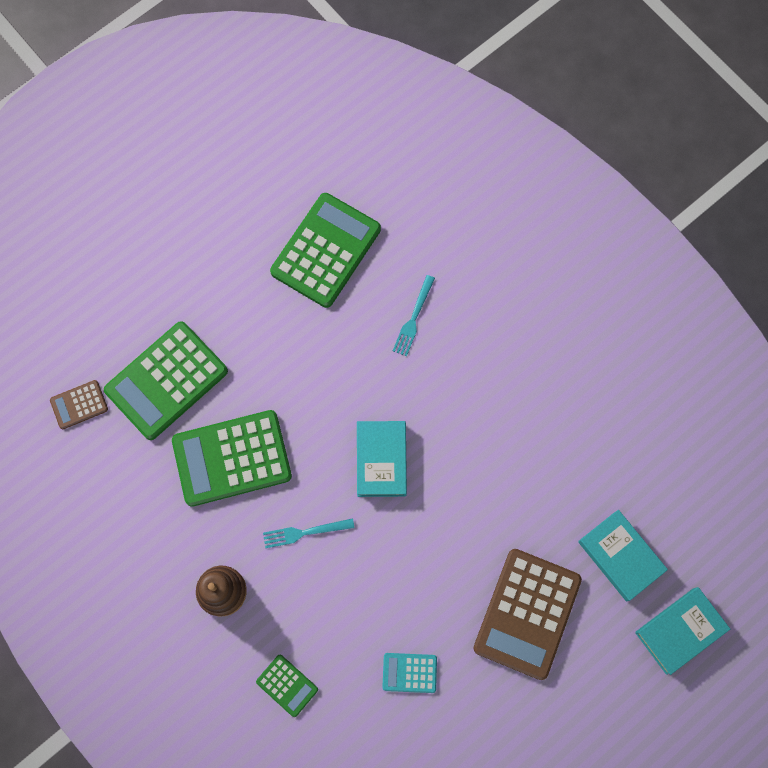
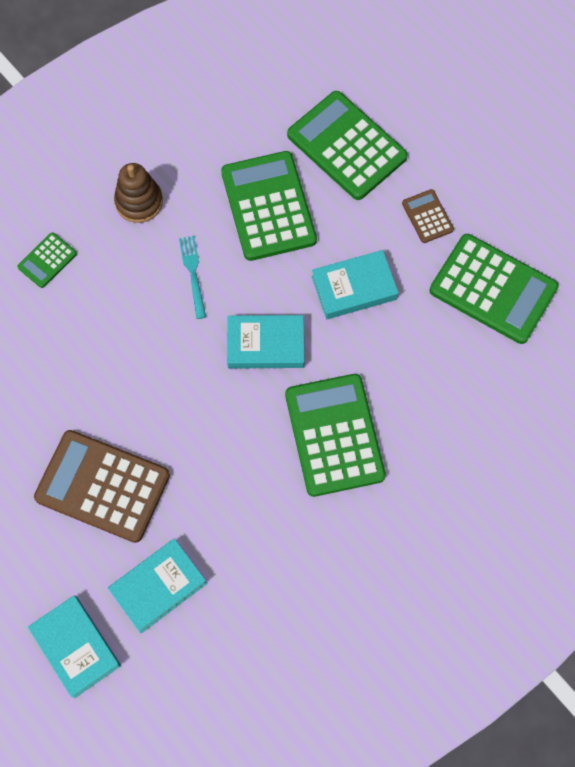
camera: 90 degrees right, 5 degrees down
(79, 404) = (321, 73): brown calculator -> brown calculator (427, 216)
(322, 376) = (354, 288): none -> turquoise book
(409, 672) = (51, 371): turquoise calculator -> none
(413, 319) = (420, 377): turquoise fork -> none
(471, 396) = (334, 435): none -> green calculator

